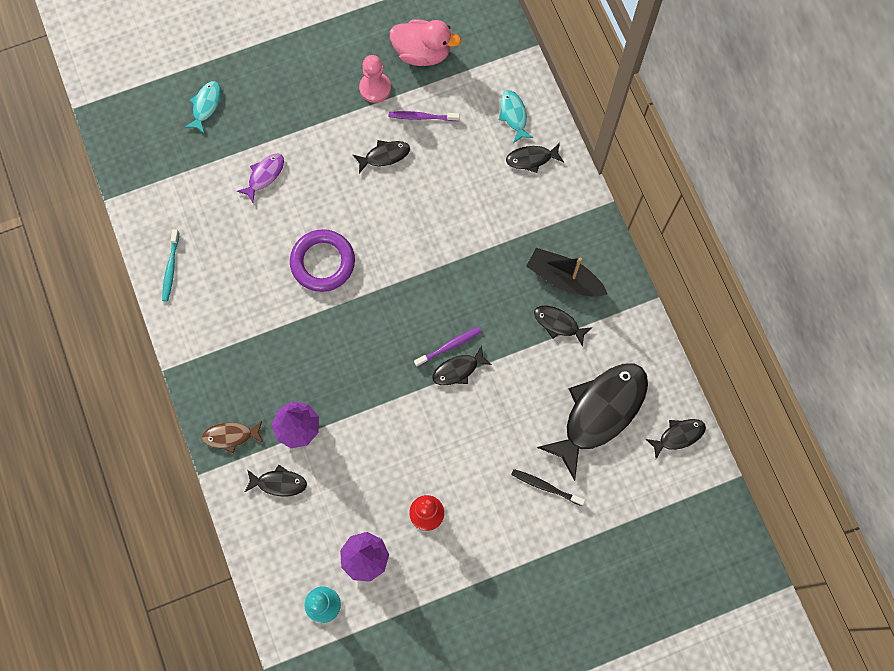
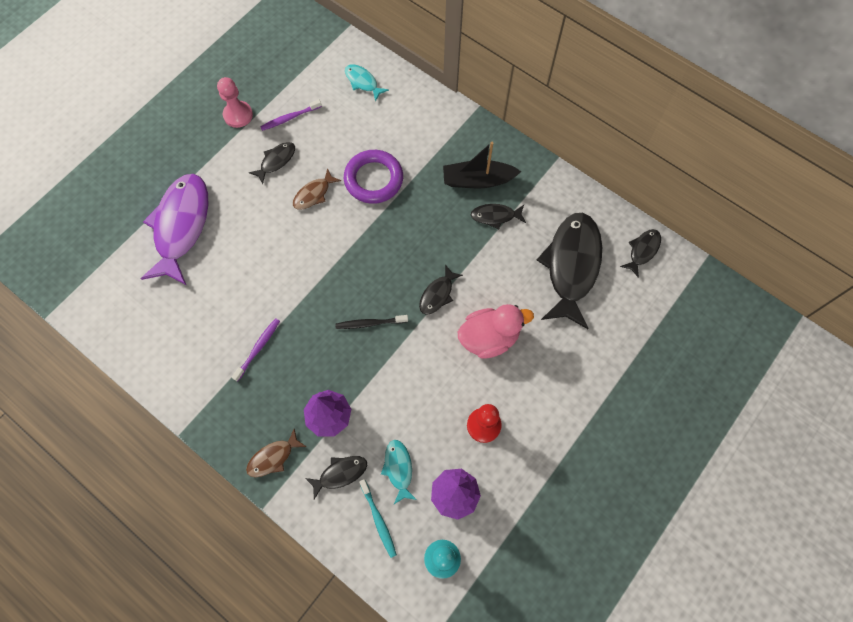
camera: 30 degrees left, 5 degrees down
(170, 268) = (138, 344): turquoise toothbrush -> turquoise toothbrush (378, 520)
(206, 105) = (98, 196): turquoise fish -> turquoise fish (398, 469)
(264, 175) = (181, 226): purple fish -> purple fish, size x2.17
(323, 262) = (272, 269): purple ring -> purple ring (373, 179)
(401, 208) = (314, 194): none -> brown fish
(422, 53) = (262, 71): pink duck -> pink duck (489, 338)
(449, 346) = (419, 279): purple toothbrush -> purple toothbrush (258, 348)
(531, 159) = (396, 106): black fish -> none
(545, 486) = (566, 348): black toothbrush -> black toothbrush (370, 323)

